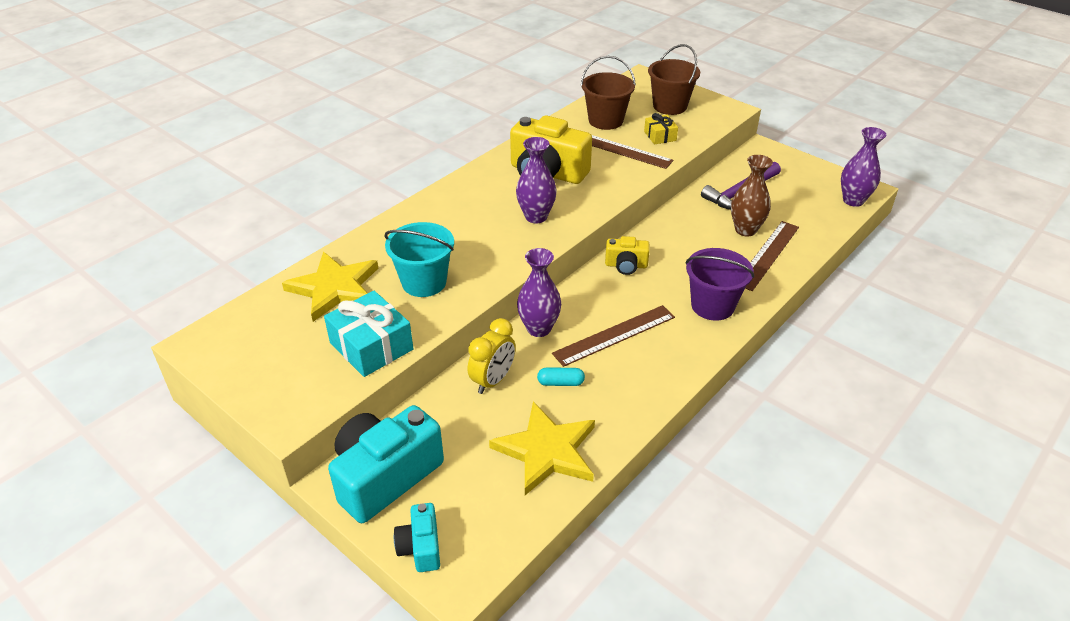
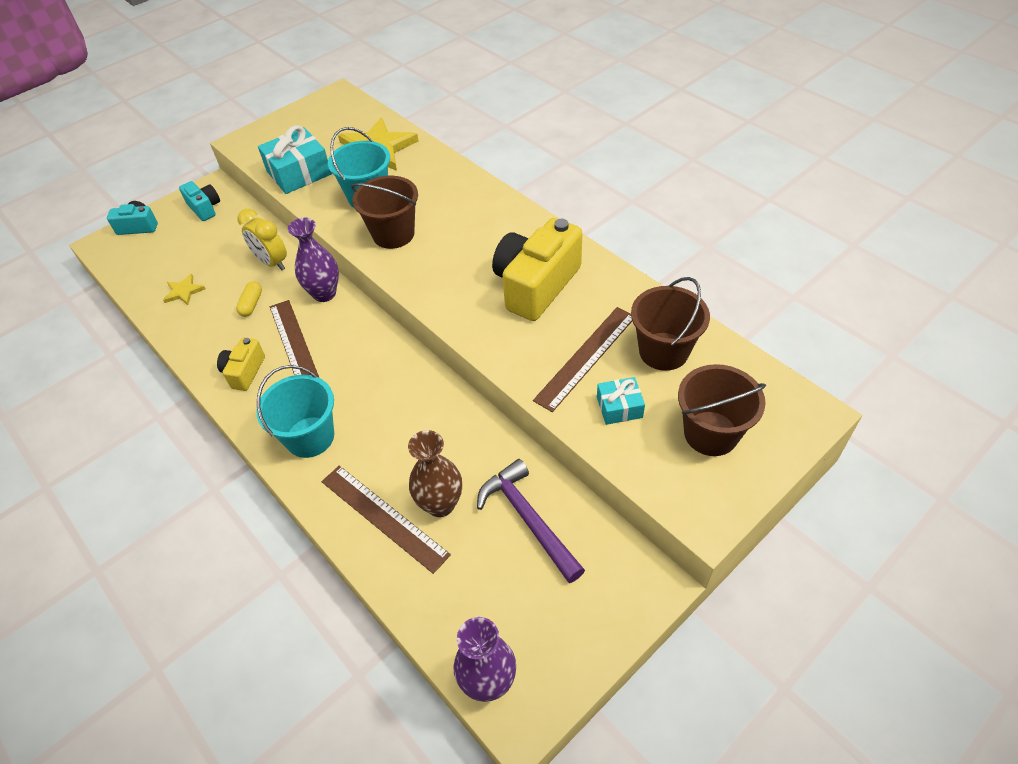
camera: 100 degrees right, 10 degrees up
(385, 476) = (205, 208): turquoise camera -> turquoise camera, size x0.51
(485, 257) = (393, 234): none -> brown bucket
(536, 216) = (451, 272): purple vase -> none
(547, 451) = (184, 291): yellow star -> yellow star, size x0.46
(560, 383) = (251, 304): turquoise capsule -> yellow capsule
(626, 265) = (399, 369): yellow camera -> yellow camera (244, 372)
(660, 136) = (619, 407): yellow gift -> turquoise gift
(712, 306) = (310, 437): purple bucket -> turquoise bucket

